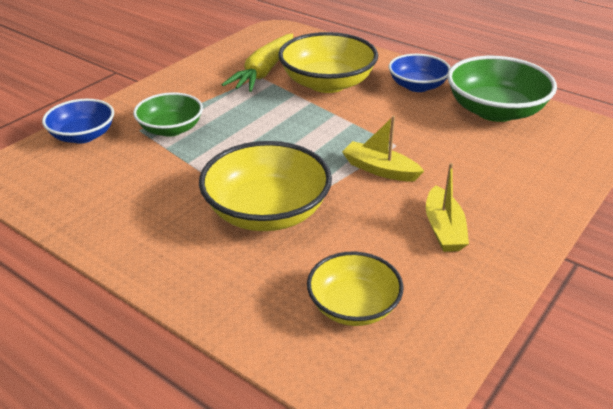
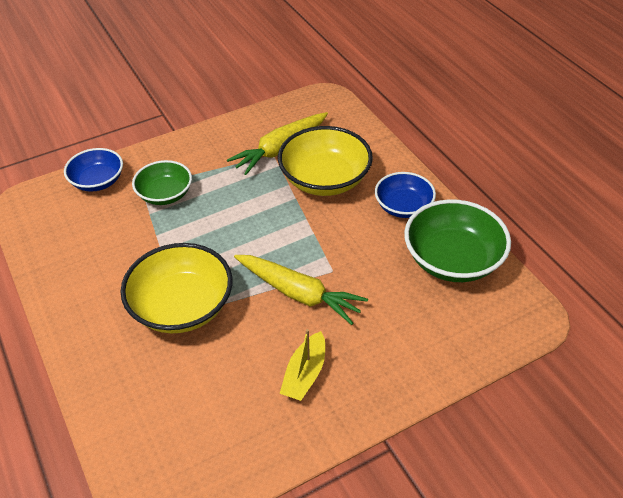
camera: 25 degrees right, 10 degrees up
(353, 306) = (184, 420): yellow bowl -> none
(380, 169) = (299, 293): yellow boat -> yellow carrot

